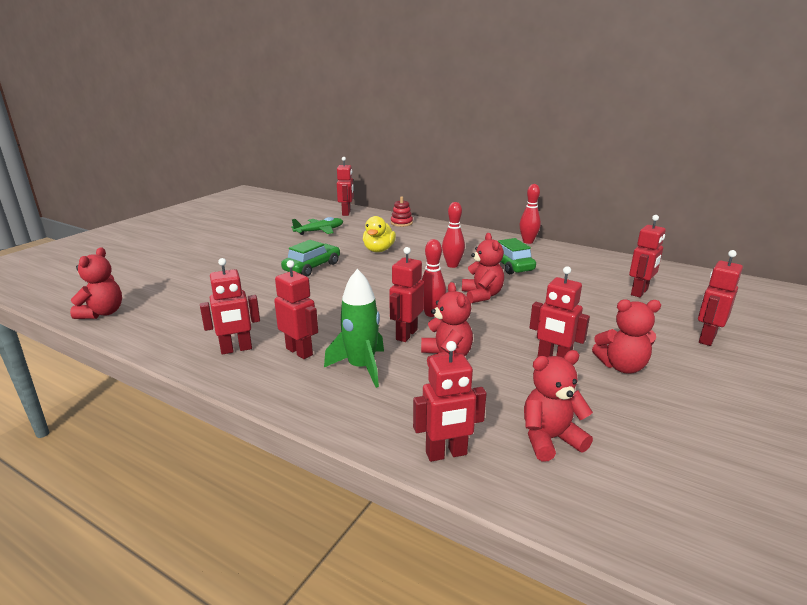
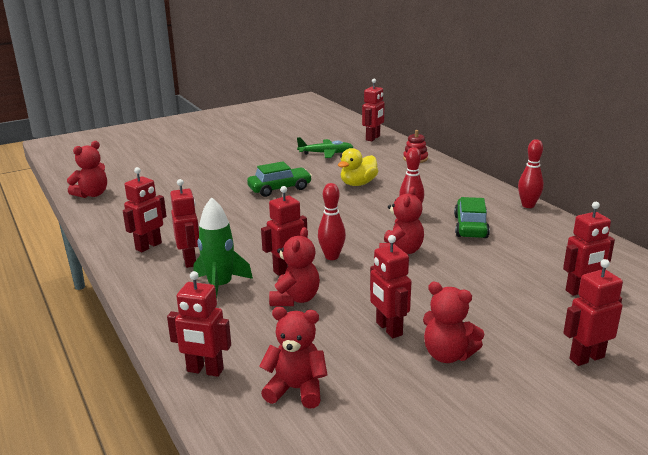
camera: 30 degrees right, 0 degrees up
(236, 349) = (149, 246): red robot -> red robot turned 60 degrees counterclockwise

